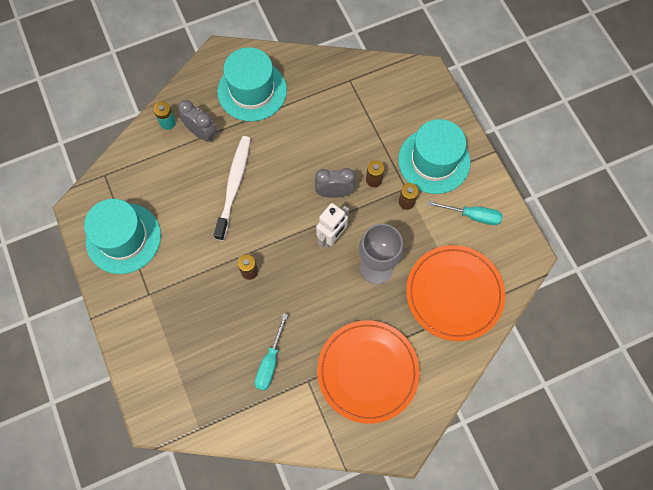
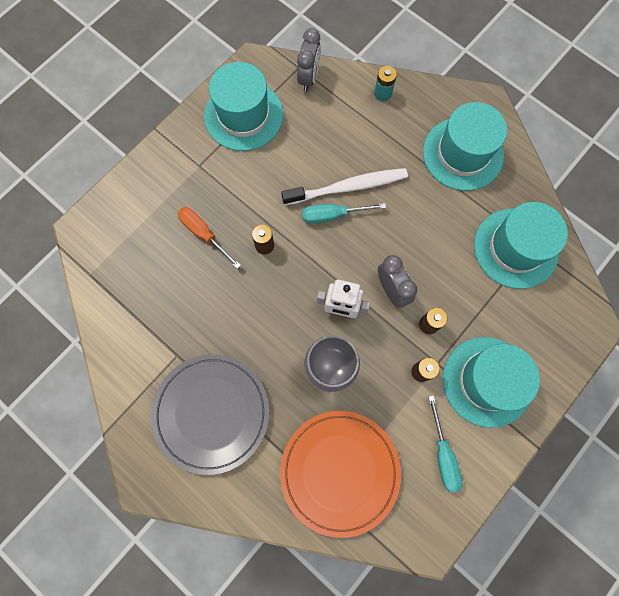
camera: 65 degrees right, 5 degrees up
(201, 133) = (388, 129): grey clock -> grey clock (309, 78)
(214, 316) = (204, 234): none -> orange screwdriver
(270, 362) = (180, 309): turquoise screwdriver -> turquoise screwdriver (333, 215)
(345, 93) = (515, 248): none -> turquoise hat
(367, 371) = (211, 413): orange plate -> grey plate

